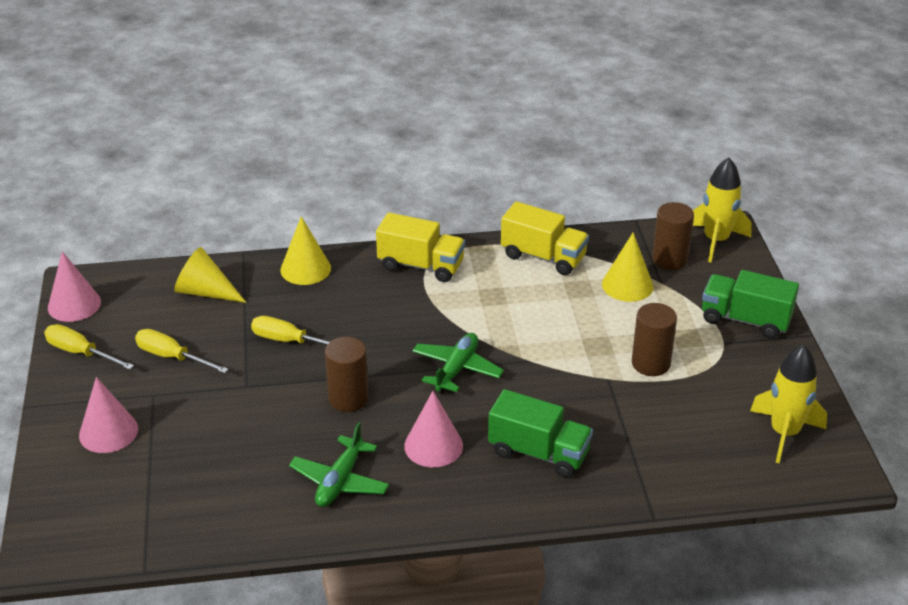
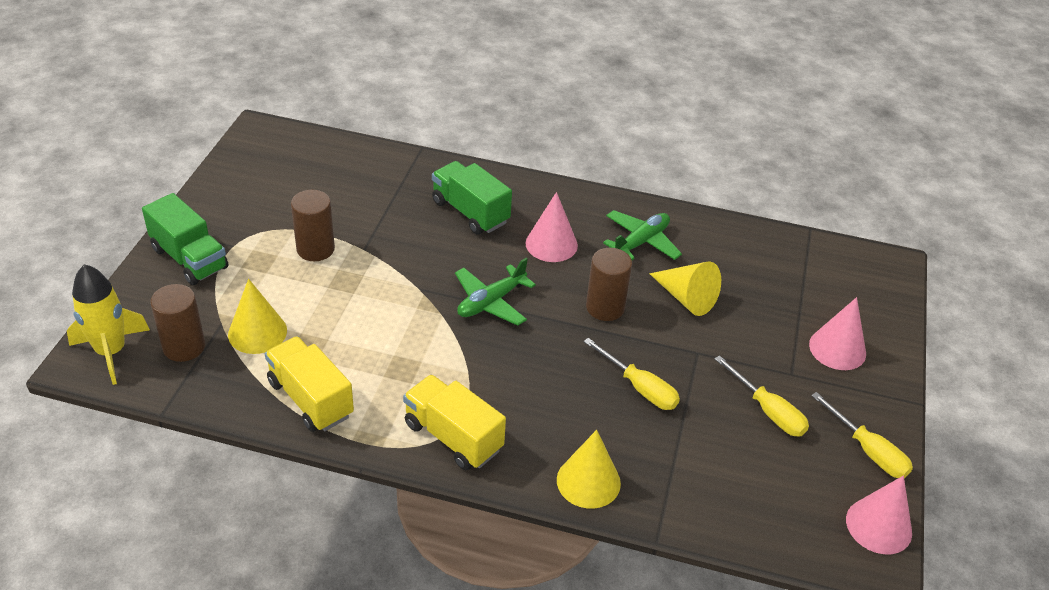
camera: 160 degrees left, 5 degrees up
(205, 292) = (717, 489): yellow cone -> yellow cone (686, 298)
(784, 433) = (270, 165): yellow rocket -> none

